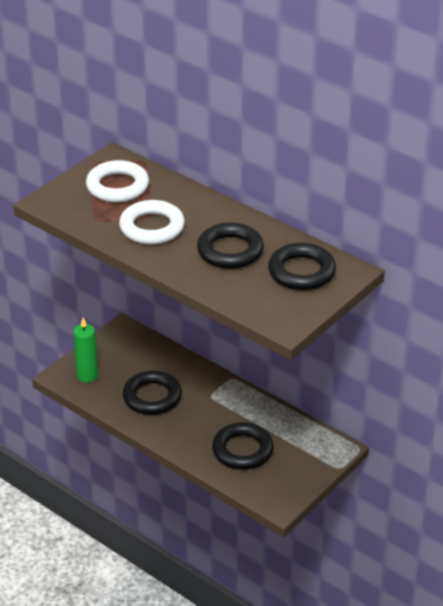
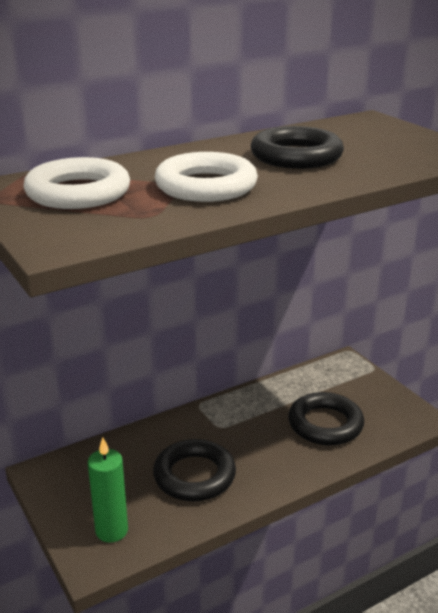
camera: 70 degrees left, 10 degrees down
(301, 272) = (360, 134): black ring -> none

